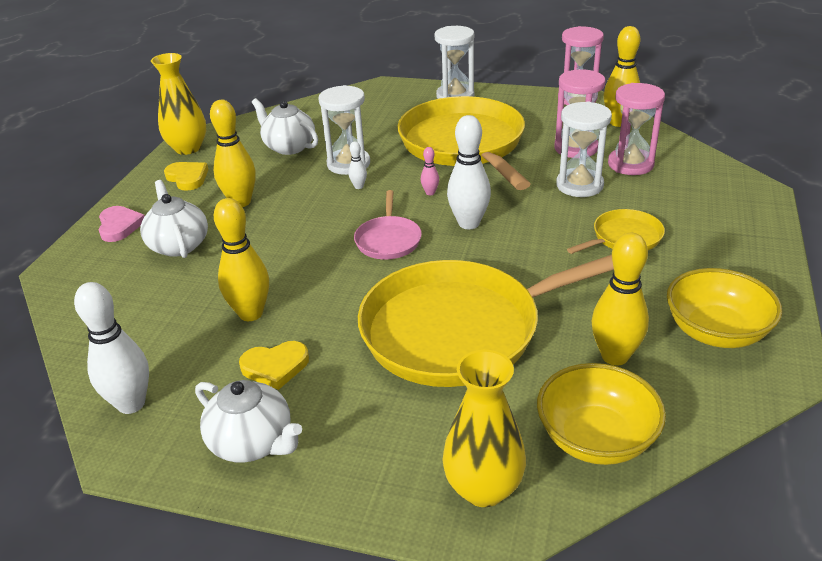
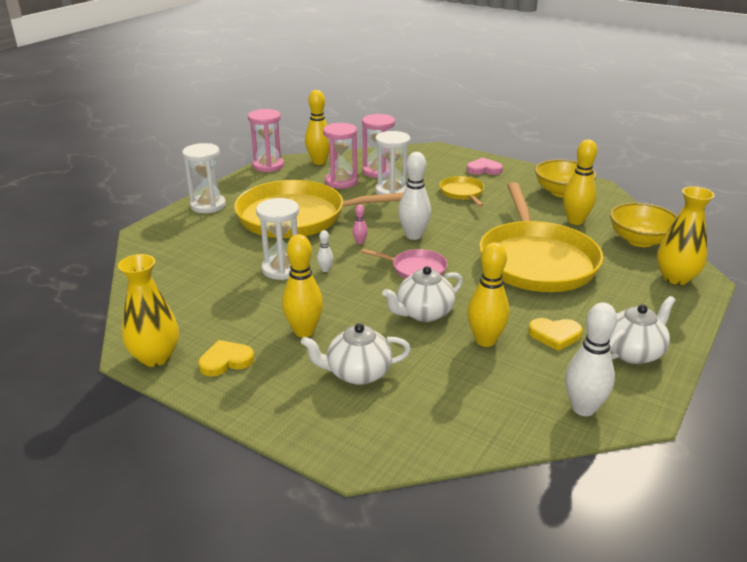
camera: 75 degrees left, 5 degrees down
(119, 226) = (293, 412): pink heart -> pink heart (484, 169)
(275, 367) = (555, 335): yellow heart -> yellow heart turned 90 degrees clockwise
(289, 147) = (218, 295): white teapot -> white teapot (423, 313)

